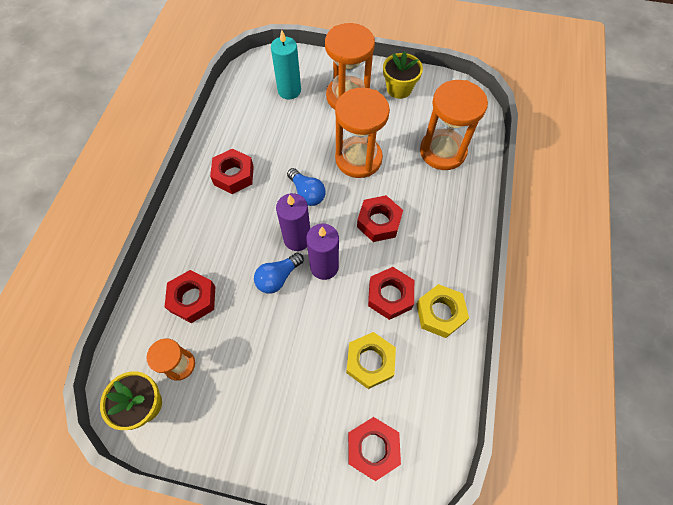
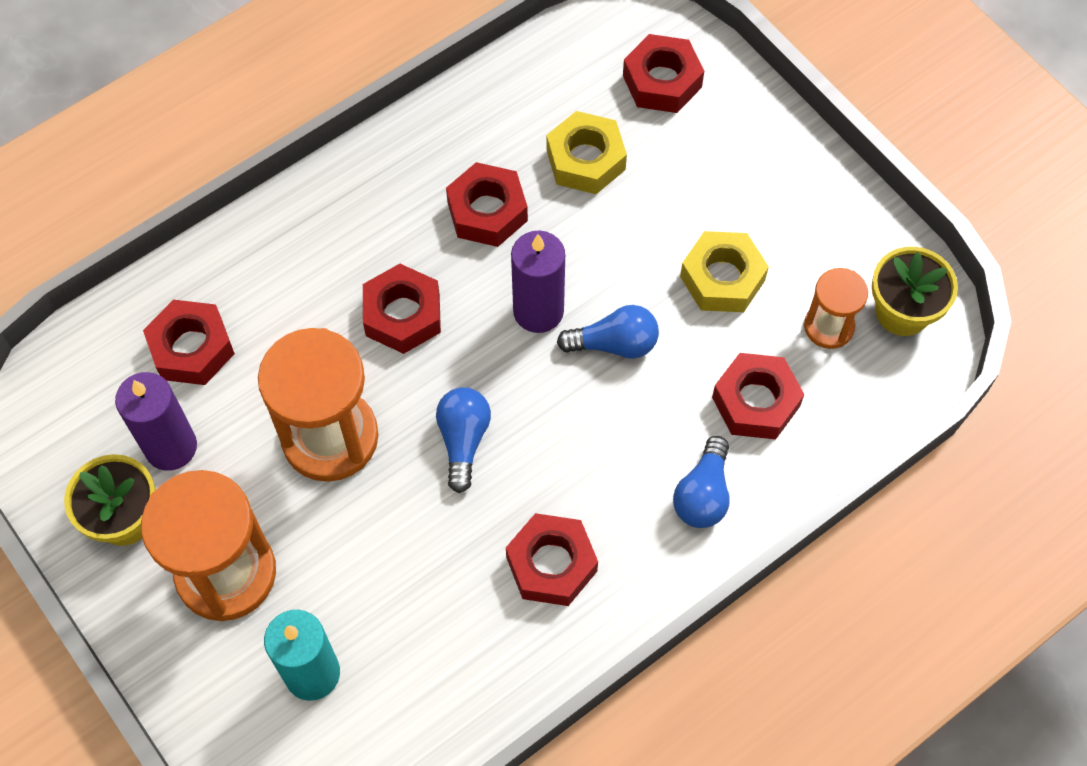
camera: 140 degrees left, 0 degrees up
(190, 242) = (703, 494): none -> blue light bulb
(297, 239) = (541, 379): purple candle -> purple candle (171, 447)
(440, 313) = (446, 147): yellow nut -> yellow nut (722, 278)
(442, 151) = (192, 348): orange hourglass -> red nut

